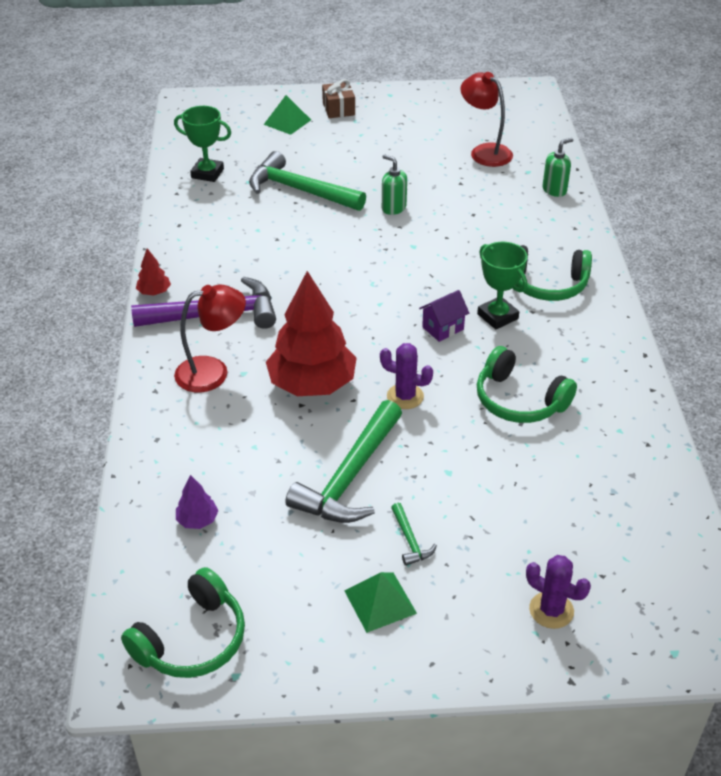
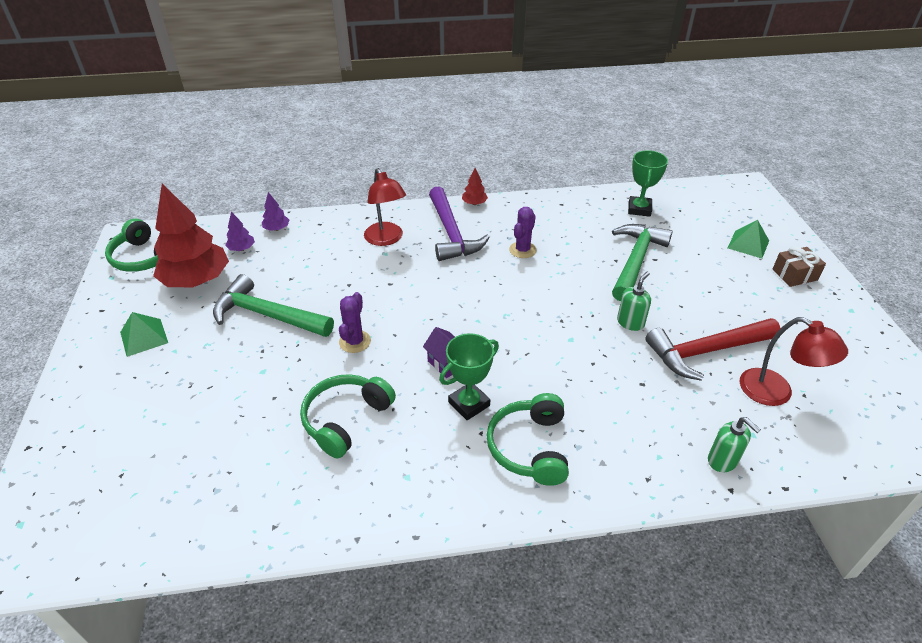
camera: 85 degrees right, 0 degrees up
(156, 485) = (276, 229): none -> purple tree
(312, 384) = (371, 288): red tree -> red tree (197, 280)
(410, 540) = (195, 350): green hammer -> none
(435, 174) = (706, 351): none -> red hammer
(484, 151) = (776, 393): red lamp -> red lamp turned 90 degrees clockwise
(551, 610) = (98, 437): purple cactus -> purple cactus (522, 250)

